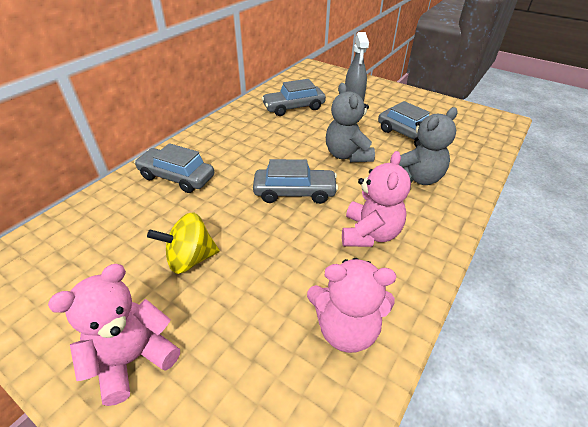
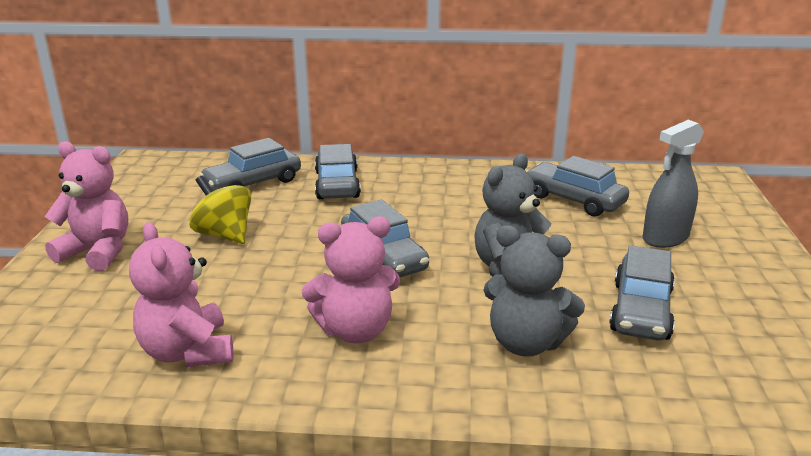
camera: 60 degrees right, 15 degrees down
(122, 217) = (253, 183): none -> grey car

